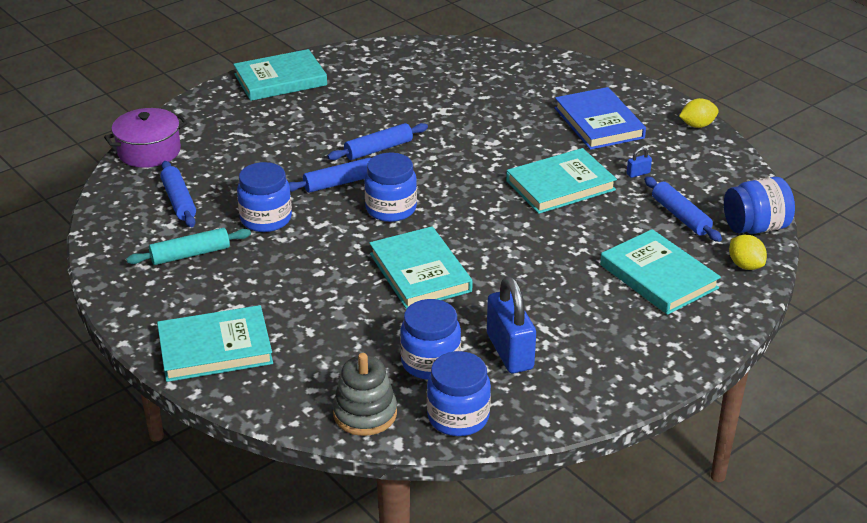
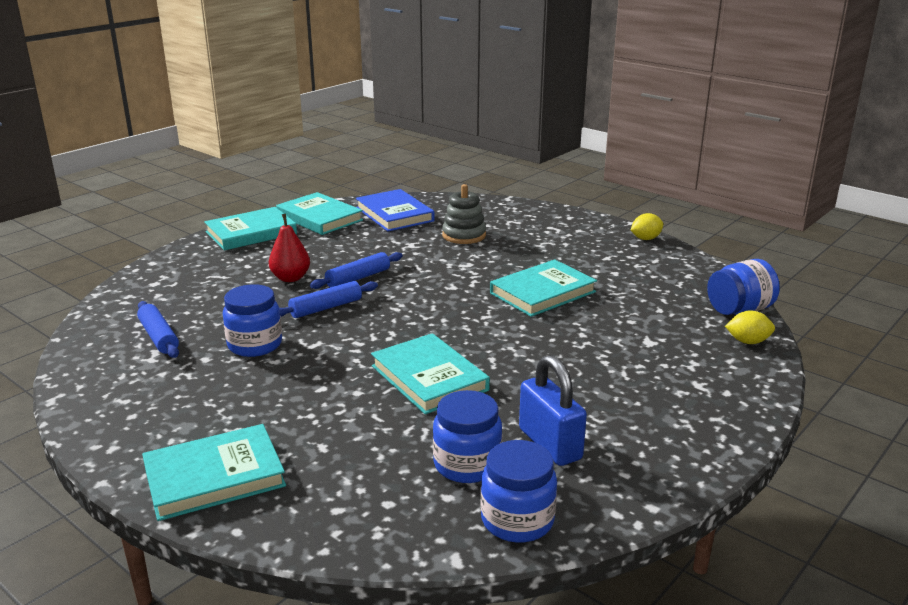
camera: 10 degrees left, 10 degrees down
(149, 151) = (124, 297): purple pot -> none
(190, 254) = (176, 384): turquoise rolling pin -> none
(311, 143) = (290, 278): none -> red pear
(365, 413) = (407, 529): grey stacking toy -> grey stacking toy (464, 235)
(391, 209) = (383, 325): blue jar -> none
(599, 123) = (558, 243): blue book -> blue book (394, 214)
(638, 173) = (610, 277): blue padlock -> none
(658, 276) = (670, 359): turquoise book -> turquoise book (319, 218)
(680, 216) = (666, 307): blue rolling pin -> none
(745, 265) = (748, 342): yellow lemon -> yellow lemon turned 45 degrees counterclockwise

